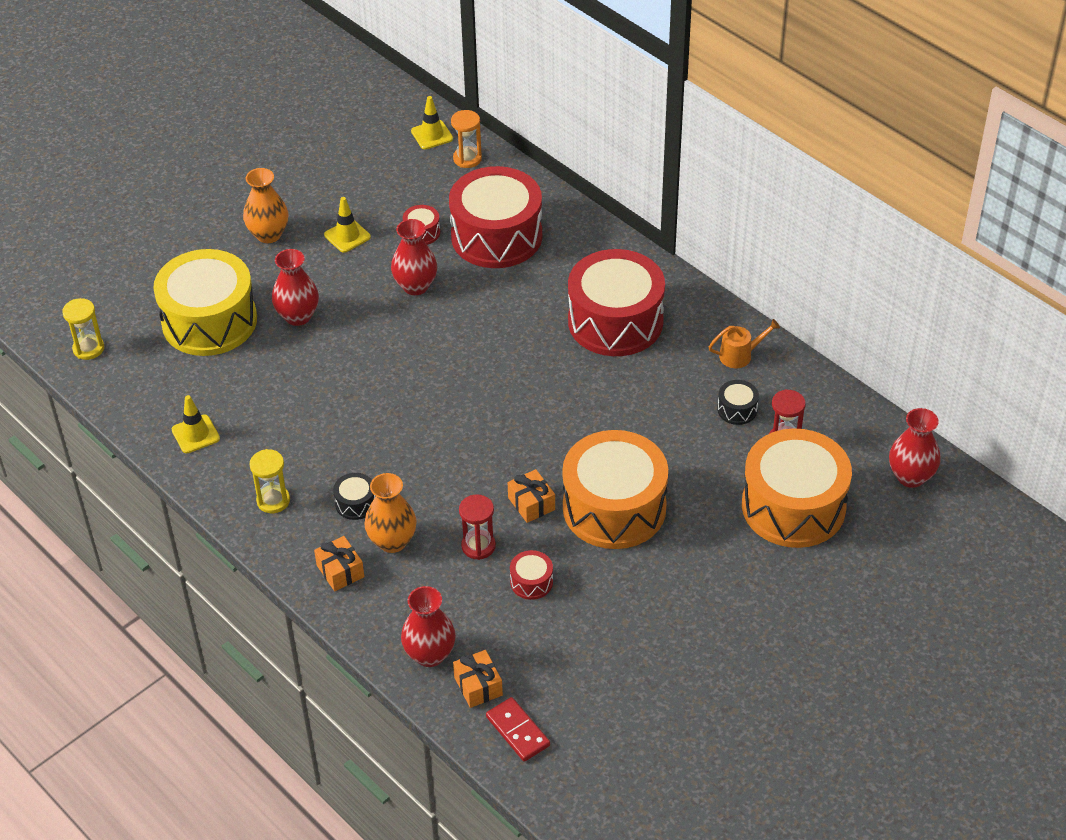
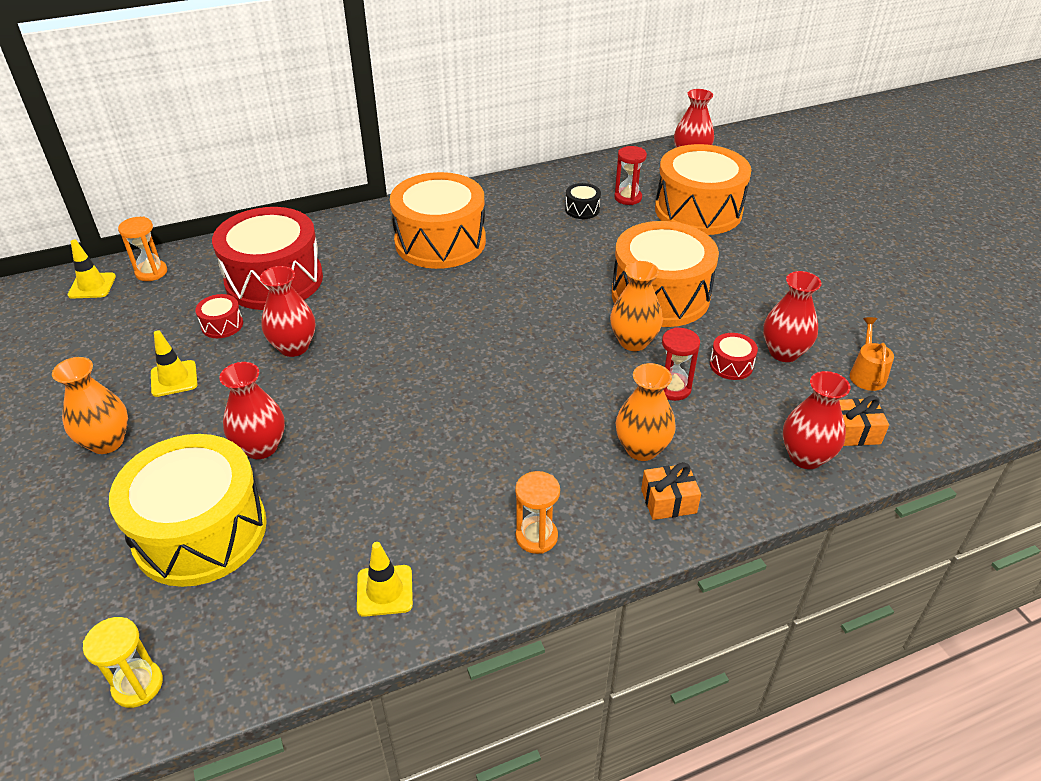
camera: 70 degrees left, 5 degrees down
(273, 500) = (536, 537): yellow hourglass -> orange hourglass
(356, 503) = (575, 465): black drum -> none
(517, 731) = (914, 418): red domino -> none
(531, 504) = (633, 342): orange gift -> orange vase
(570, 619) = (784, 352): none -> red vase
(615, 321) = (440, 242): red drum -> orange drum
(740, 355) = (524, 194): orange watering can -> orange watering can (867, 374)

